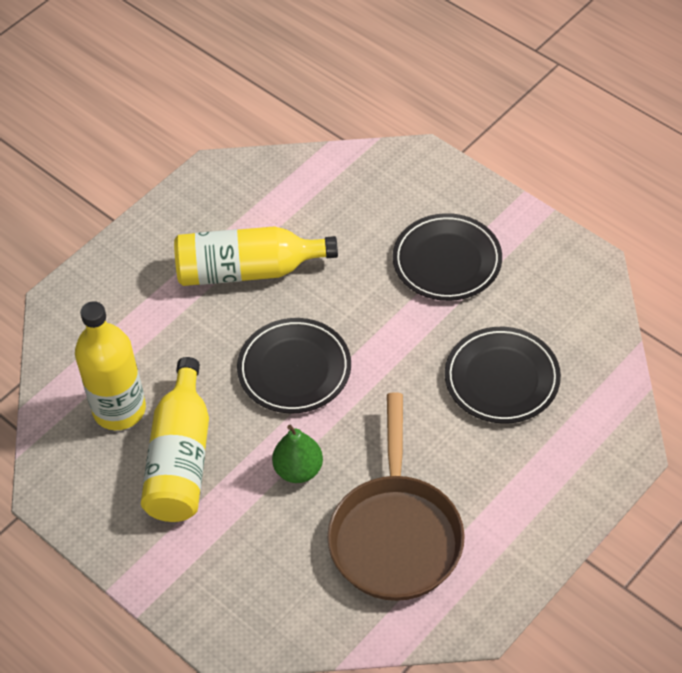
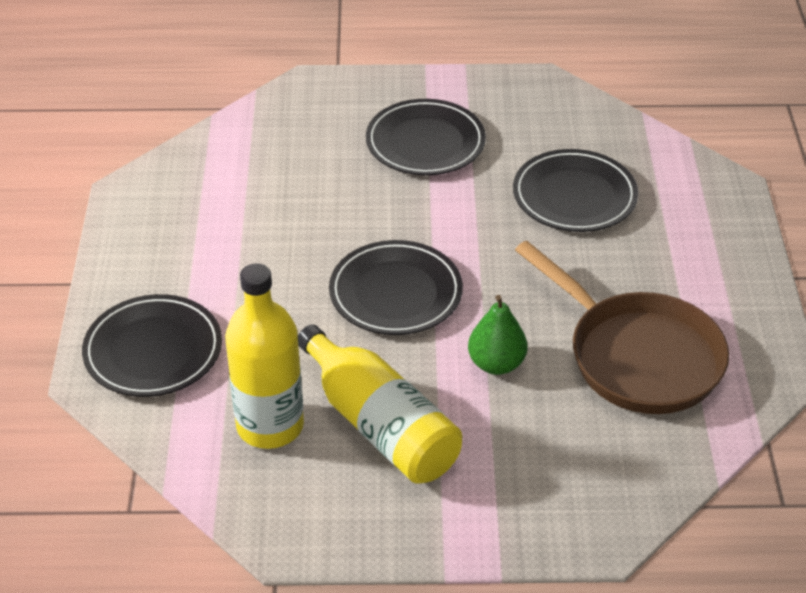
camera: 45 degrees left, 10 degrees down
(109, 306) = (153, 351): none -> black plate
(247, 270) = (257, 246): yellow bottle -> none

